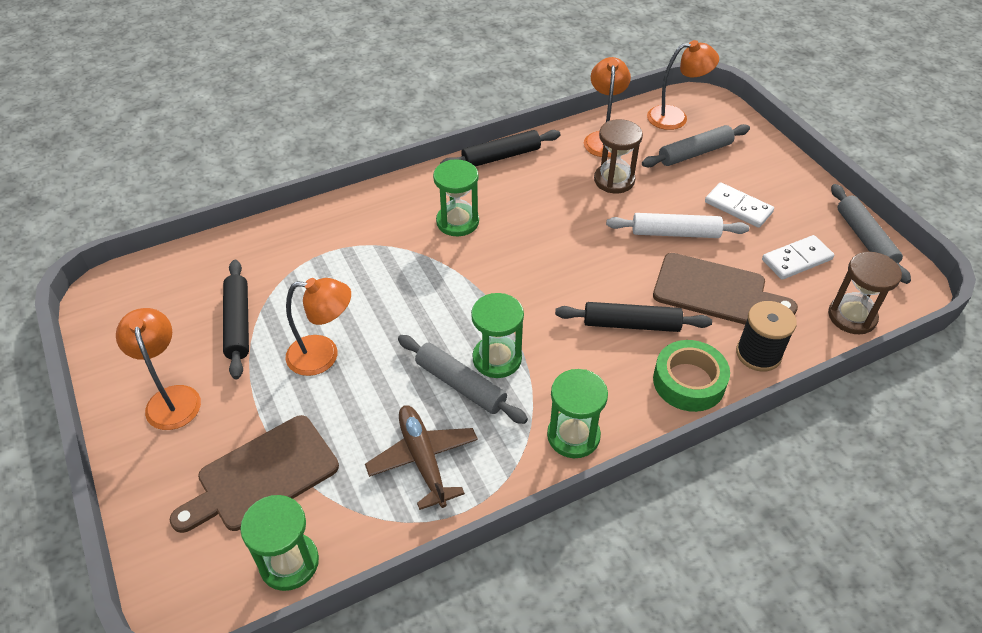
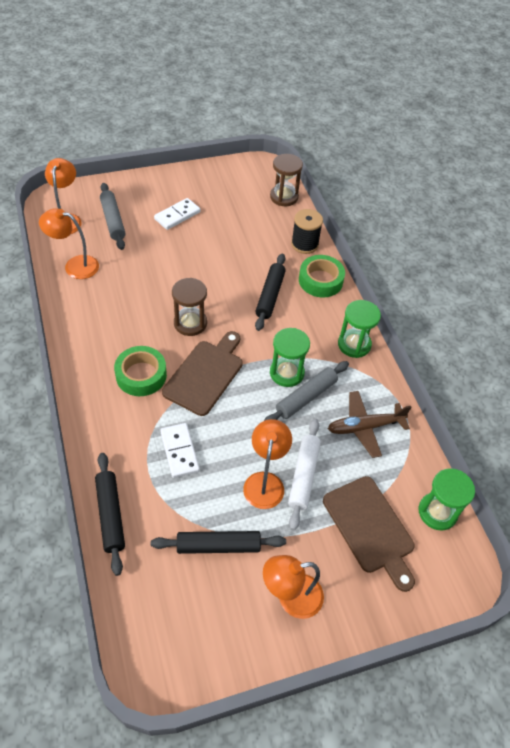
camera: 85 degrees left, 5 degrees up
(457, 222) = (141, 375): green hourglass -> green tape
(501, 156) = (70, 333): black rolling pin -> black rolling pin (110, 515)
(614, 180) = (126, 271): brown hourglass -> brown hourglass (190, 323)
(675, 233) = (192, 253): white rolling pin -> white rolling pin (303, 476)
(715, 291) = (250, 248): brown cutting board -> brown cutting board (205, 374)
(797, 260) = (233, 204): white domino -> white domino (180, 451)
(865, 239) = (223, 170): grey rolling pin -> none

